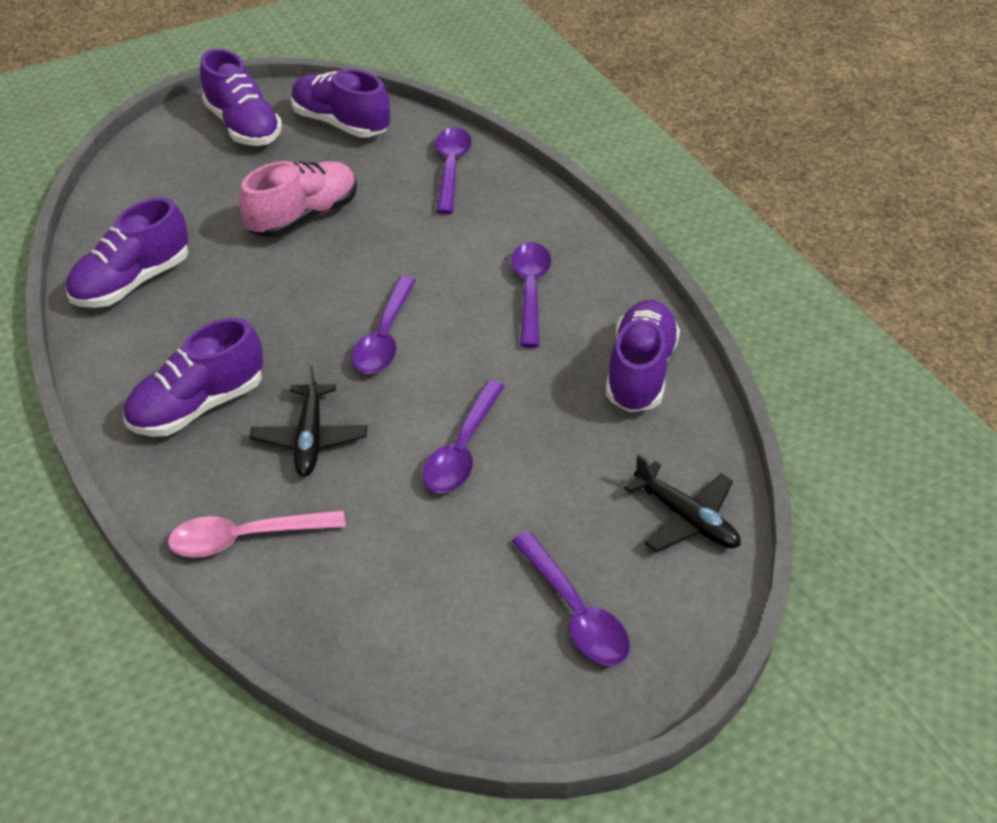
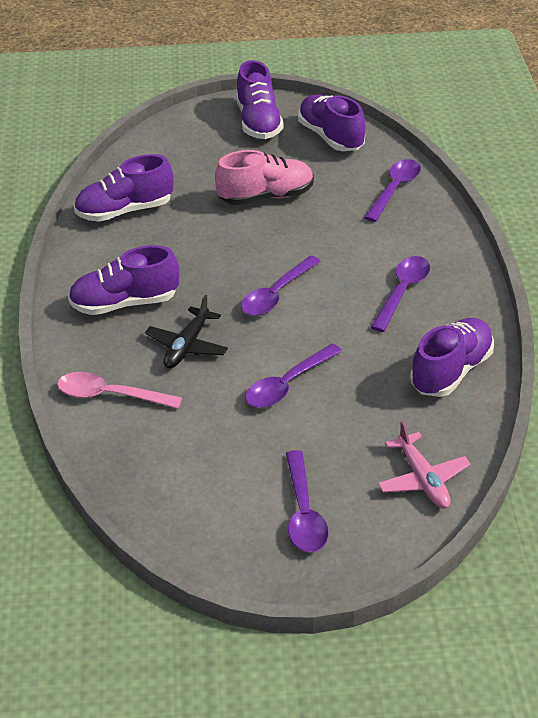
camera: 25 degrees right, 5 degrees down
(686, 518) = (422, 479): black plane -> pink plane

